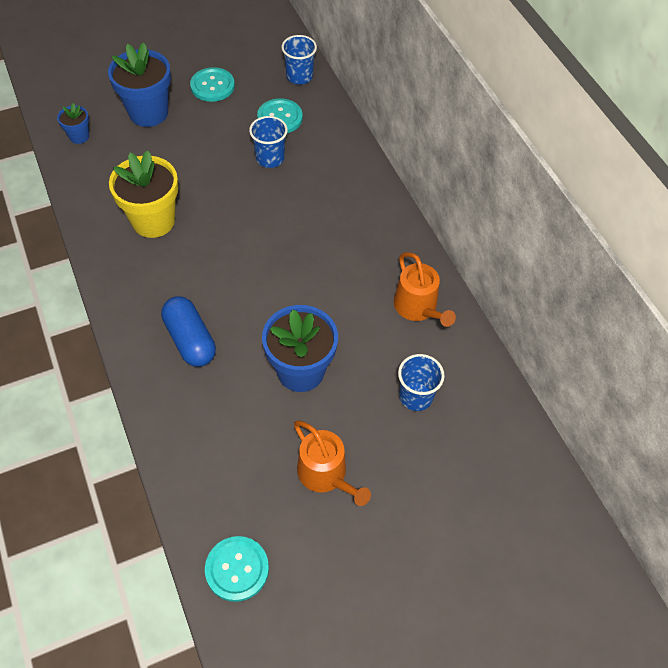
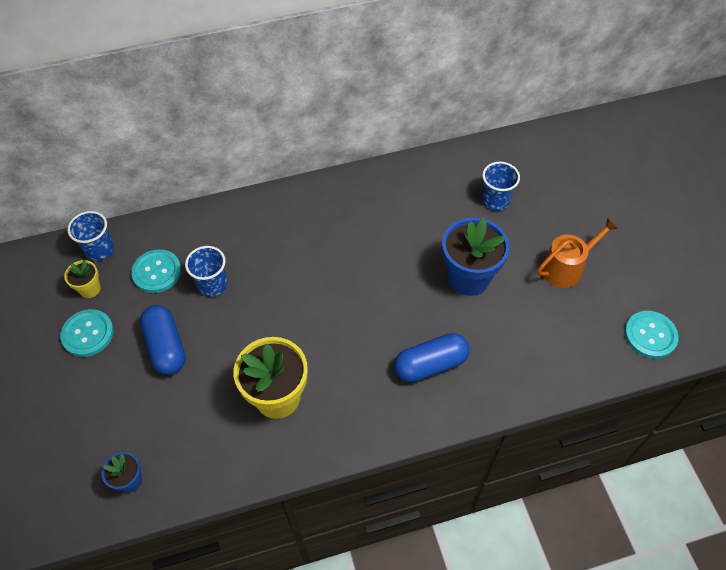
camera: 80 degrees left, 0 degrees up
(148, 113) = (112, 402): blue flower pot -> none
(202, 137) = (166, 346): none -> blue capsule
(257, 78) = (90, 289): none -> yellow flower pot
(418, 307) = (409, 188): orange watering can -> none

